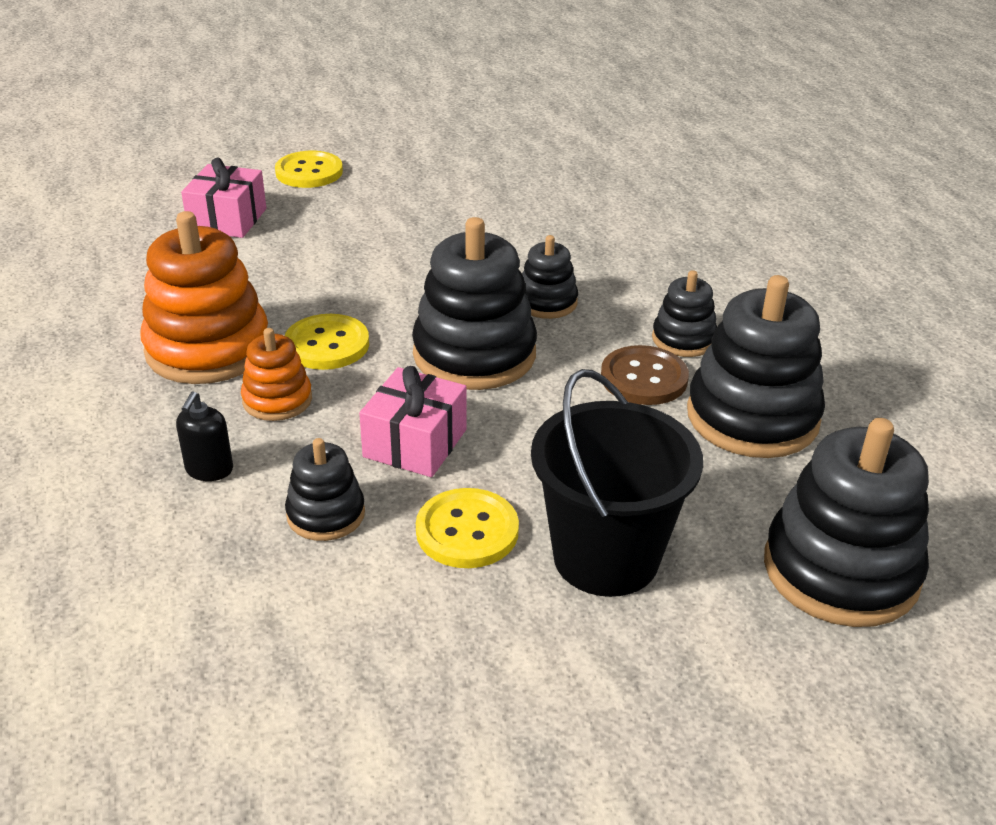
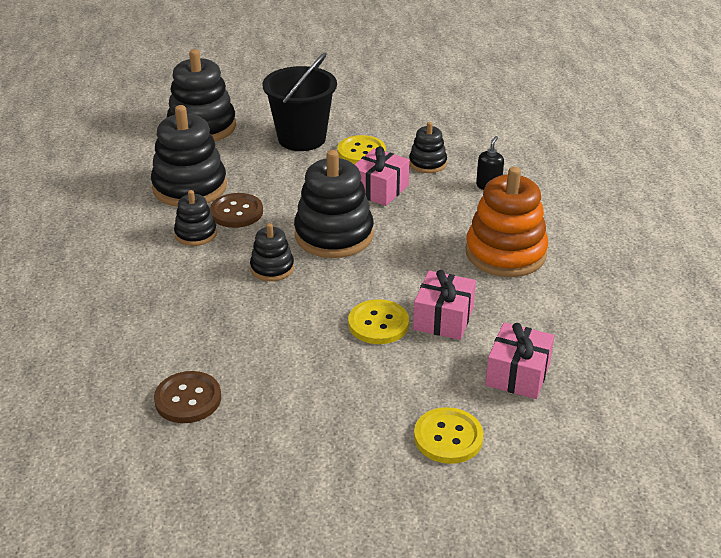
camera: 170 degrees left, 0 degrees up
(277, 400) = (457, 218): orange stacking toy -> none
(308, 263) = (443, 318): none -> pink gift
(327, 345) = (428, 249): yellow button -> yellow button (378, 324)
(573, 180) = (188, 399): none -> brown button

